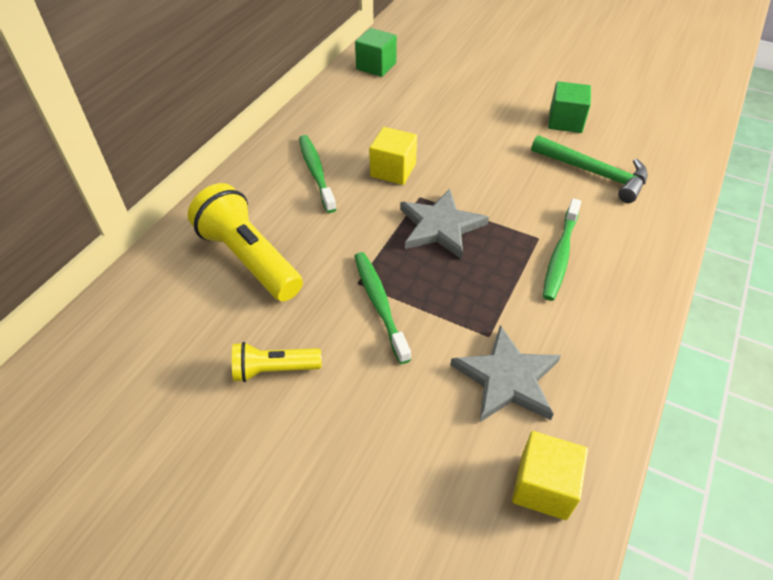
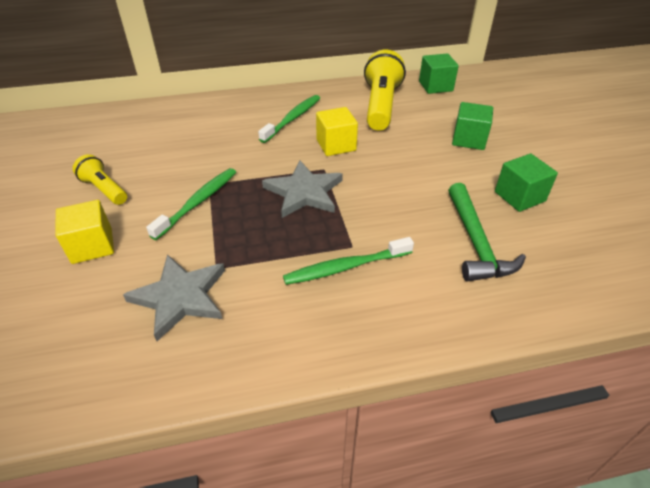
camera: 50 degrees right, 5 degrees down
(249, 259) = (187, 135): yellow flashlight -> yellow flashlight (381, 106)
(472, 99) = (469, 139): none -> green cube
(543, 486) = (86, 366): yellow cube -> yellow cube (92, 246)

